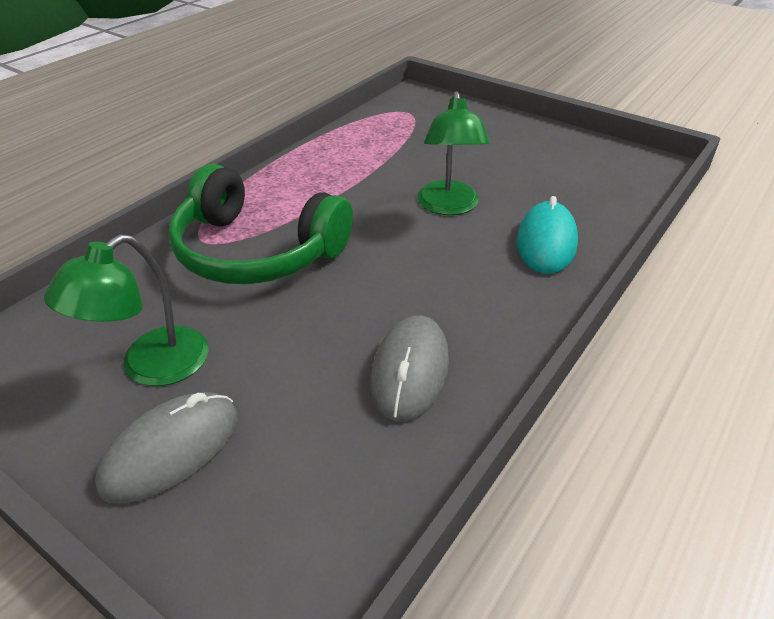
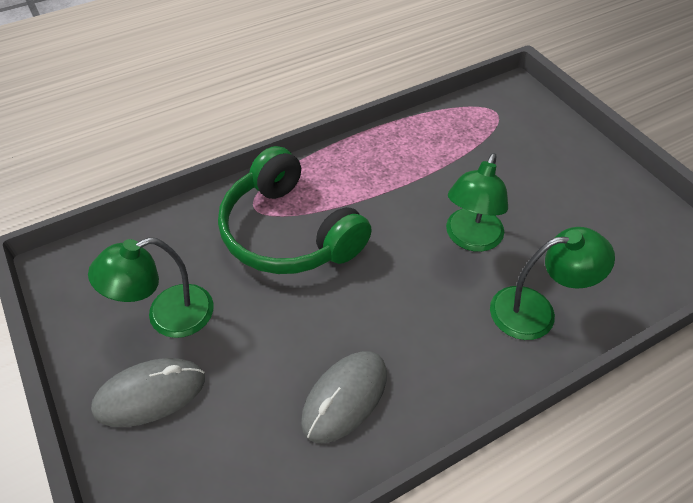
camera: 25 degrees right, 10 degrees up
(546, 242) = (535, 311): turquoise mouse -> green lamp

